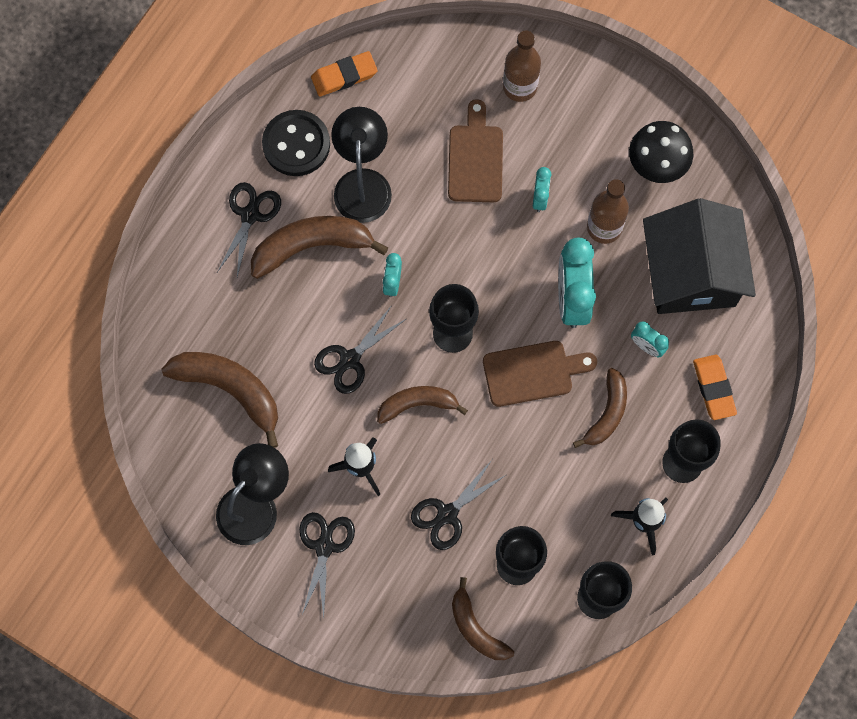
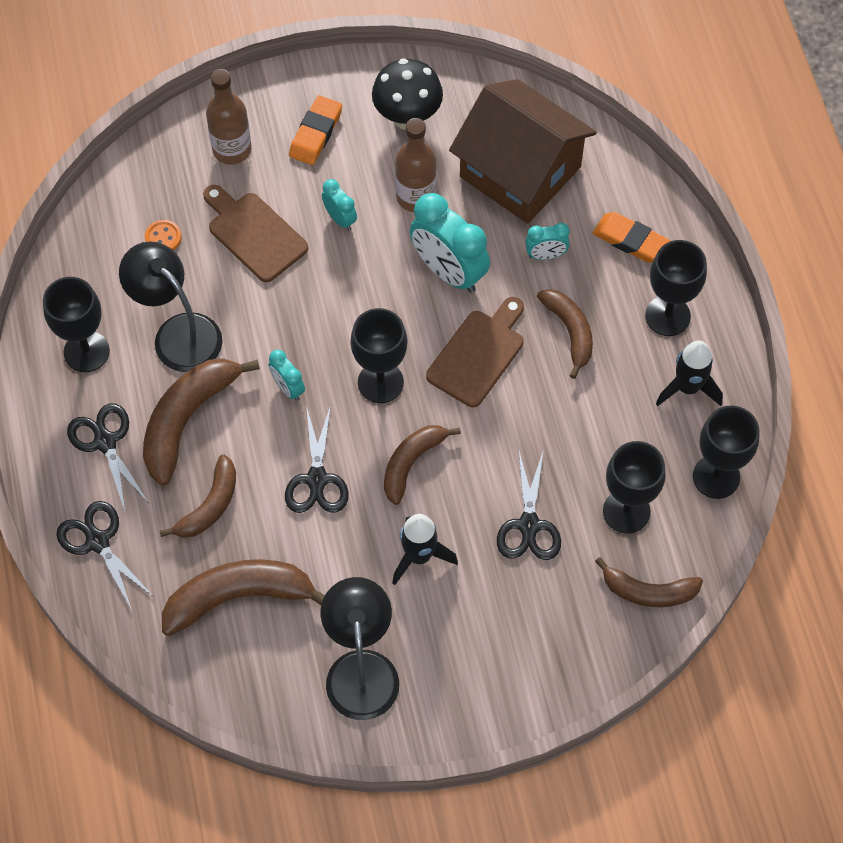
camera: 45 degrees left, 10 degrees down
(270, 315) = (210, 505): none -> brown banana
(296, 144) = (86, 352): black button -> black goblet
(324, 546) = (456, 647): black scissors -> black scissors (97, 541)
(344, 76) = (71, 263): orange eraser -> orange eraser (315, 133)
(417, 109) = (163, 237): none -> orange button
(691, 273) = (520, 172): black house -> brown house

